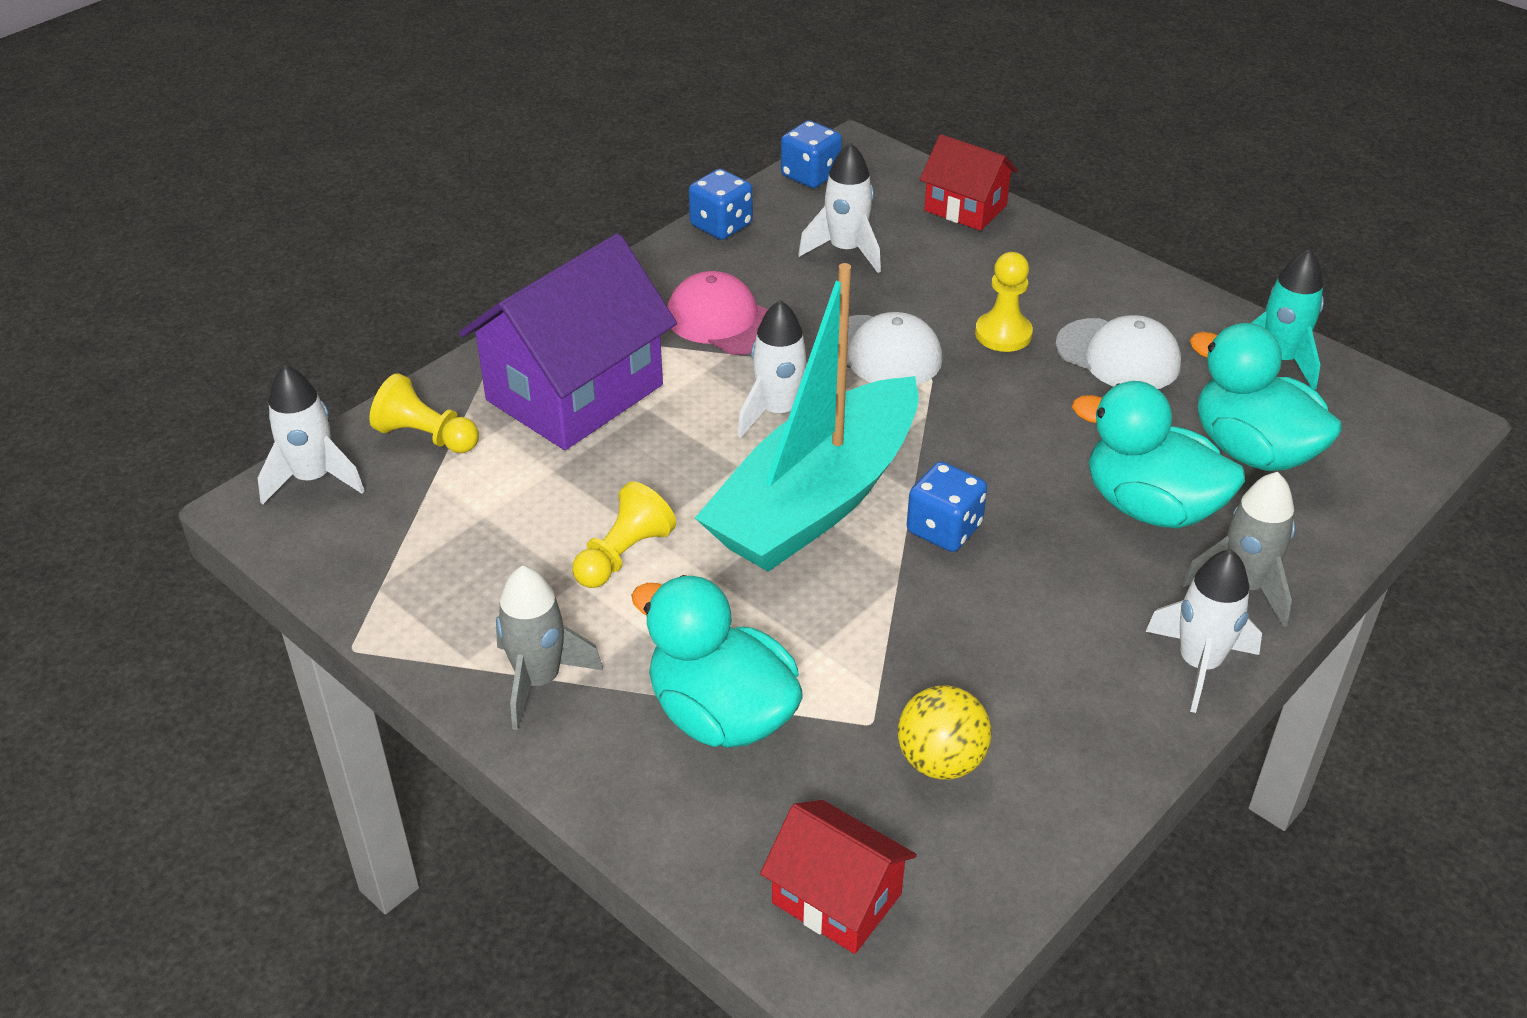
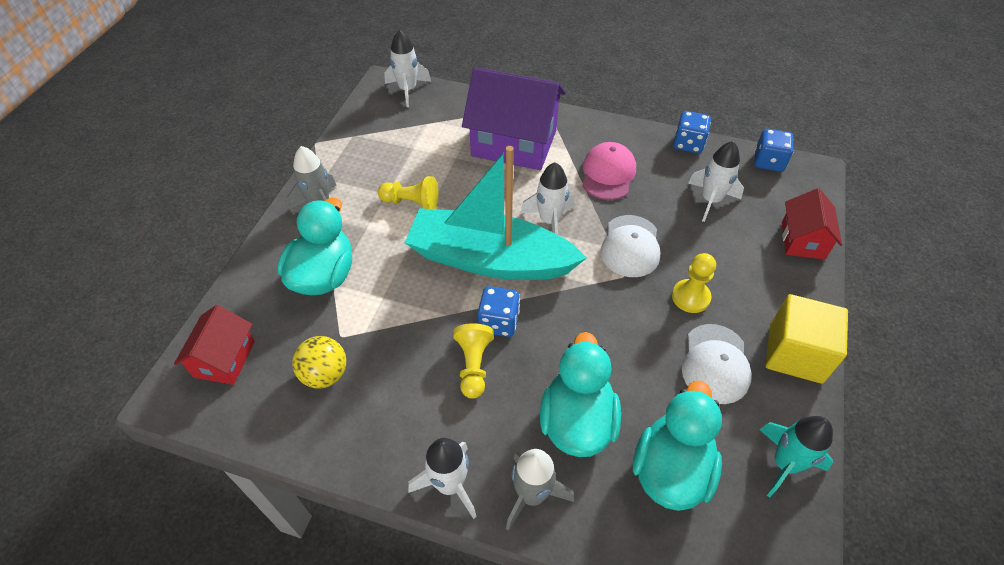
camera: 65 degrees right, 10 degrees up
(426, 436) = (453, 110): yellow pawn -> yellow pawn (473, 366)
(1134, 288) = (795, 353): none -> yellow cube

